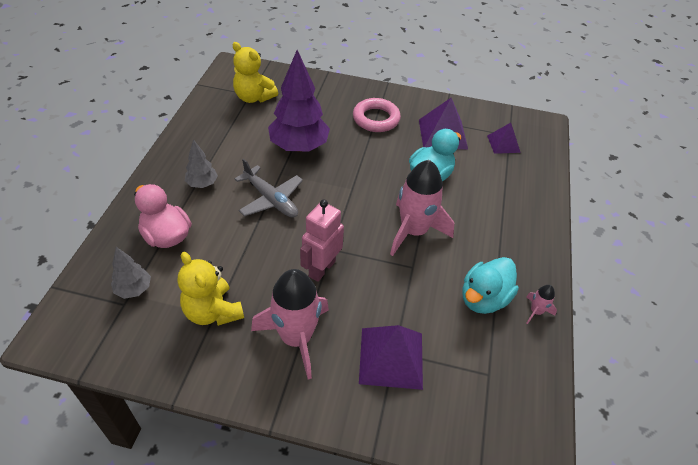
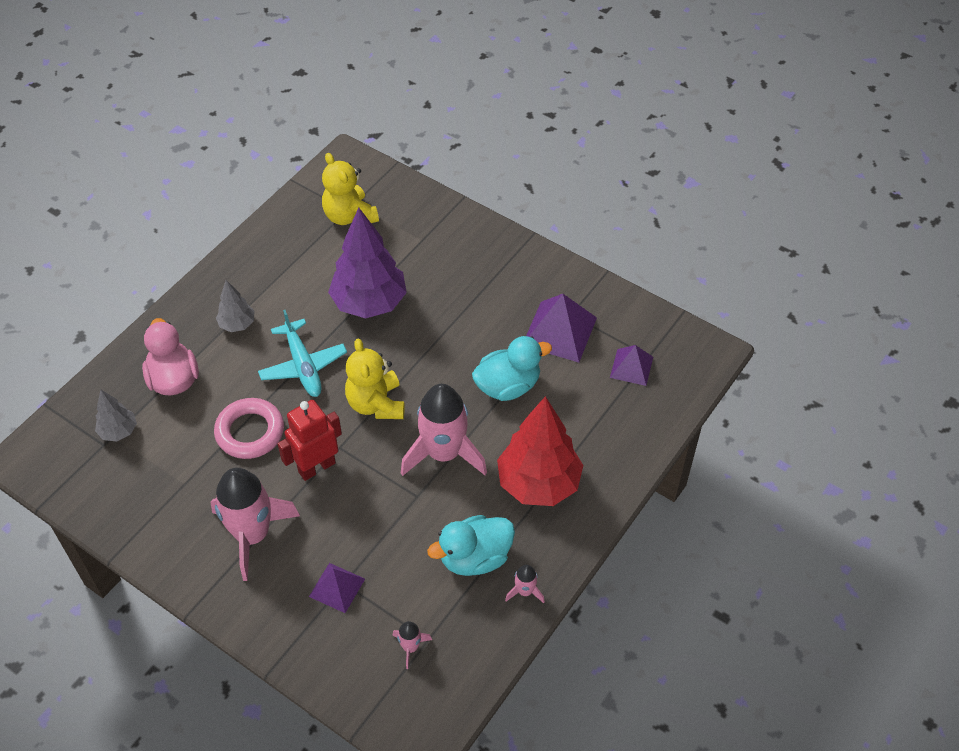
camera: 25 degrees right, 5 degrees up
(213, 311) = (184, 480): yellow teddy bear -> yellow teddy bear (376, 404)
(270, 199) = (303, 365): grey plane -> turquoise plane
(321, 269) = (316, 467): pink robot -> red robot
(376, 119) = (486, 286): pink ring -> pink ring (250, 432)
(391, 357) = (337, 587): purple pyramid -> purple pyramid, size x0.61
(479, 386) = (410, 647): none -> pink rocket
(494, 232) = (538, 483): none -> red tree

